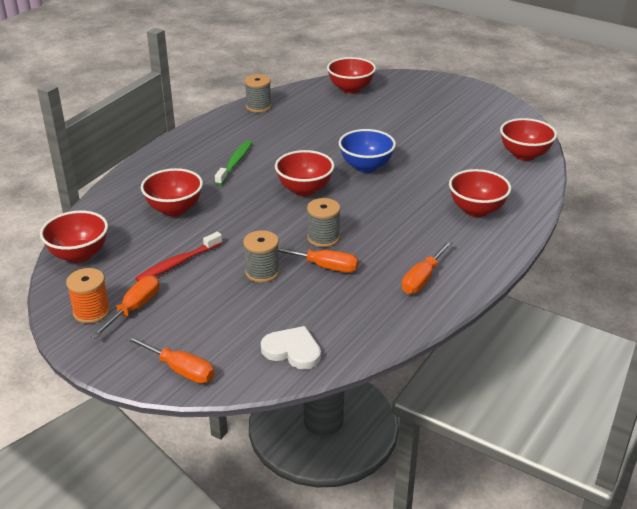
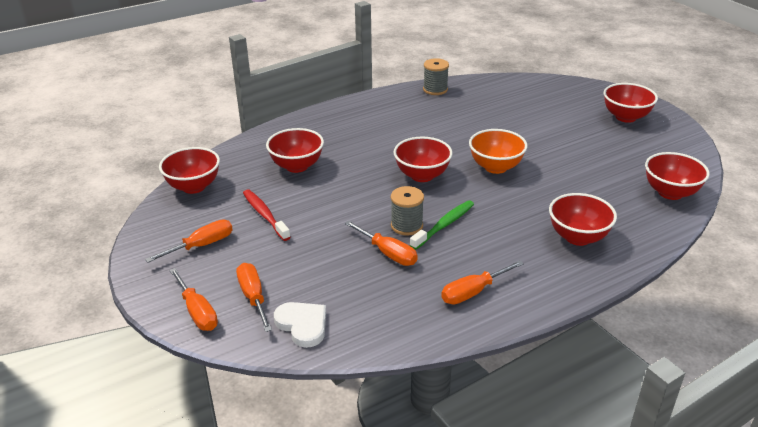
camera: 25 degrees right, 0 degrees up
(91, 312) = (167, 238): orange spool -> none
(178, 263) = (265, 215): red toothbrush -> red toothbrush turned 75 degrees clockwise
(226, 340) = (253, 297): none -> orange screwdriver
(235, 163) = (377, 136): green toothbrush -> green toothbrush (444, 225)
(262, 272) = (329, 243): grey spool -> none
(350, 89) = (533, 90): red bowl -> red bowl (625, 117)
(366, 167) = (495, 167): blue bowl -> orange bowl

